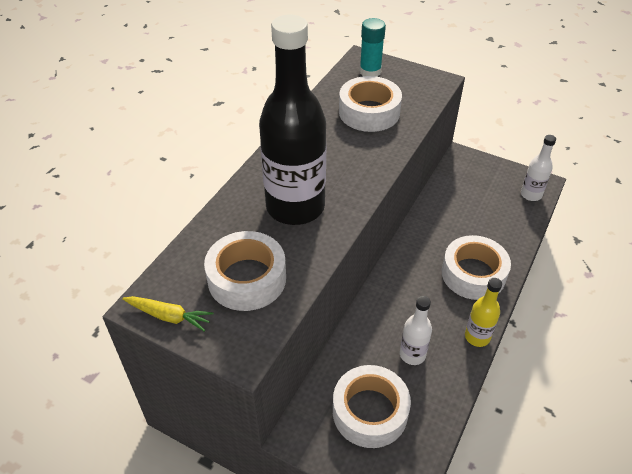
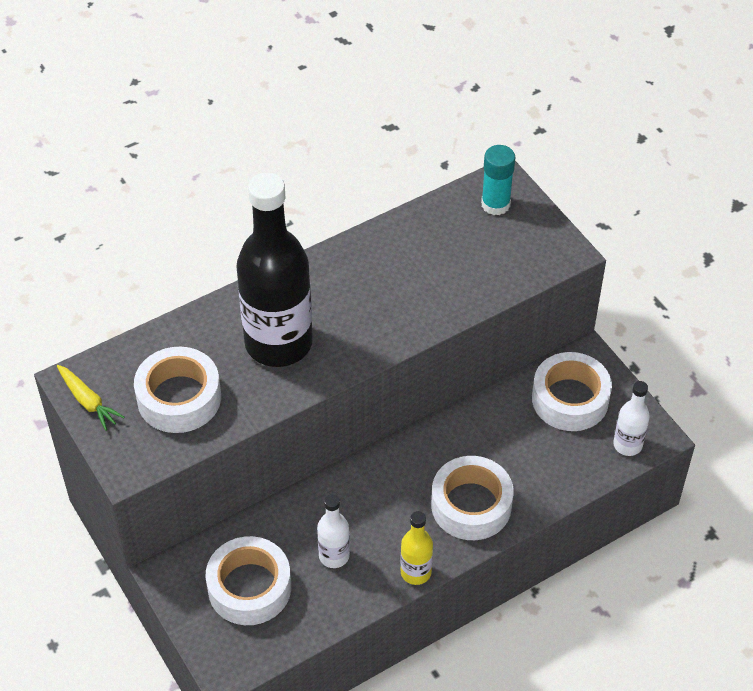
camera: 30 degrees right, 5 degrees up
(369, 112) = (447, 261): white tape -> white tape (570, 399)

